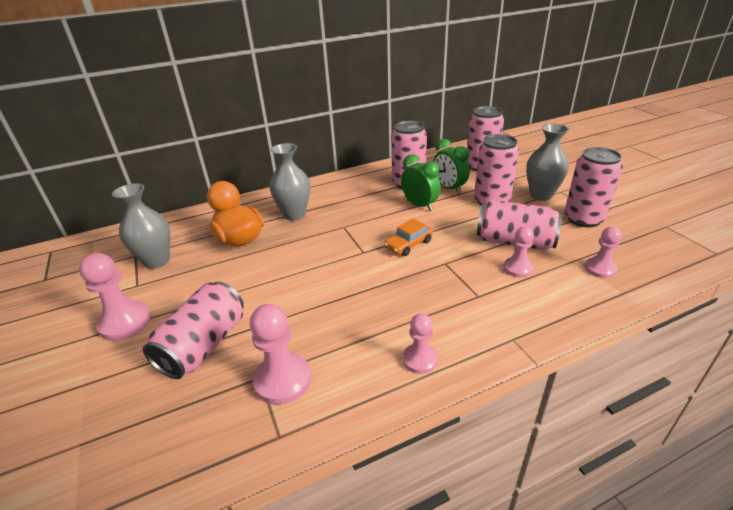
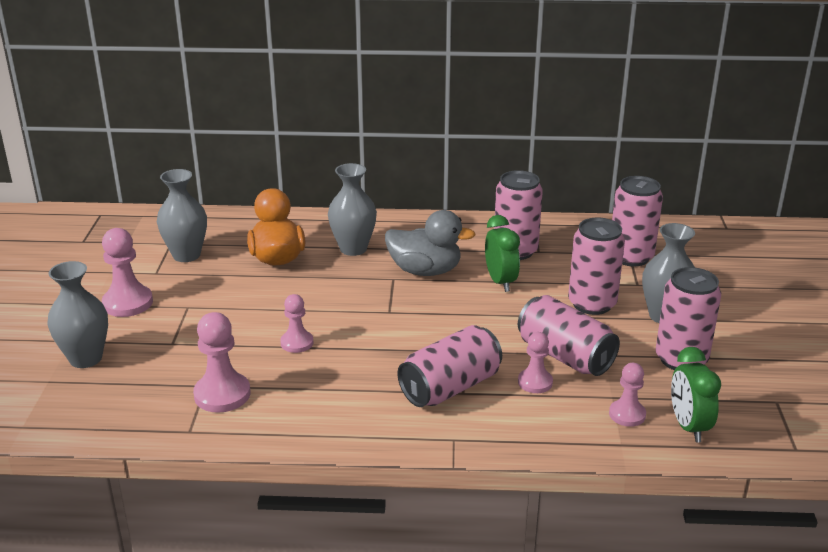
camera: 25 degrees right, 5 degrees down
(111, 398) = (86, 358): none -> grey vase
(204, 345) = (179, 344): pink can -> pink can (450, 387)
(361, 214) = (425, 271): none -> grey duck
(408, 244) = (444, 320): orange car -> none
(420, 359) = (350, 423): pink pawn -> pink pawn (297, 343)
(449, 188) = (558, 272): green clock -> green clock (688, 426)

